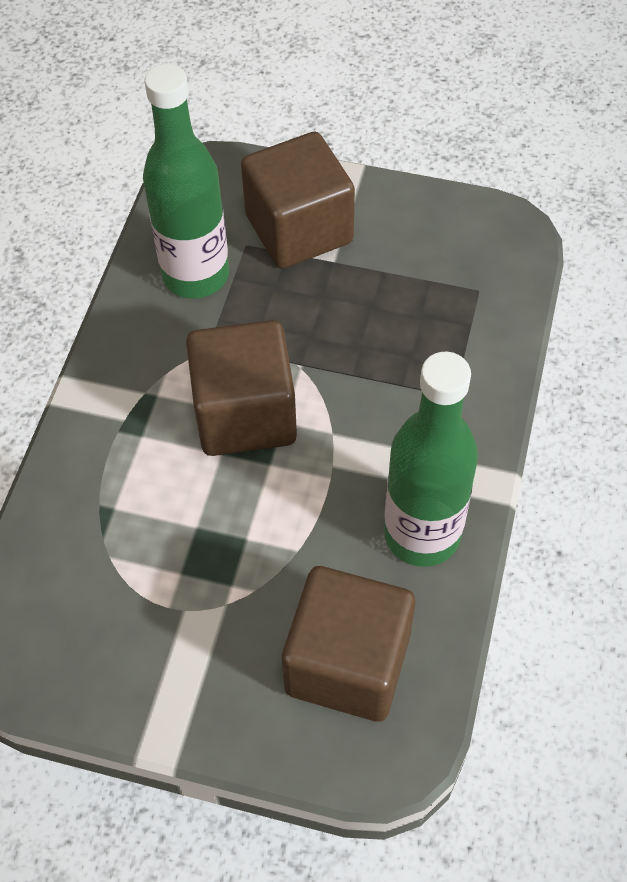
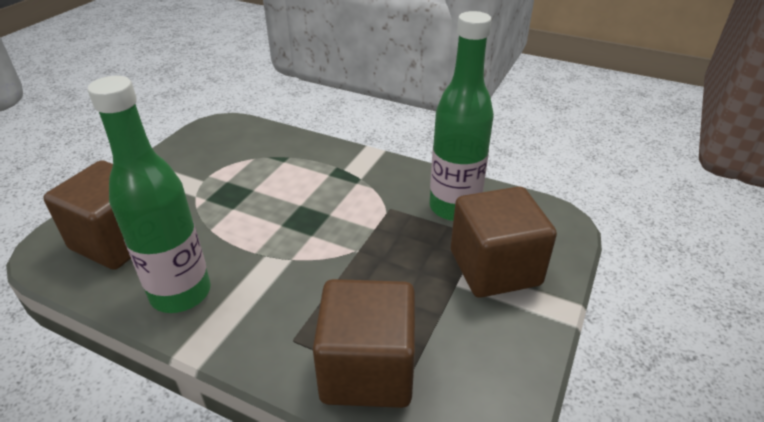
camera: 100 degrees right, 20 degrees down
(245, 414) = (326, 218): brown cube -> brown cube (367, 369)

